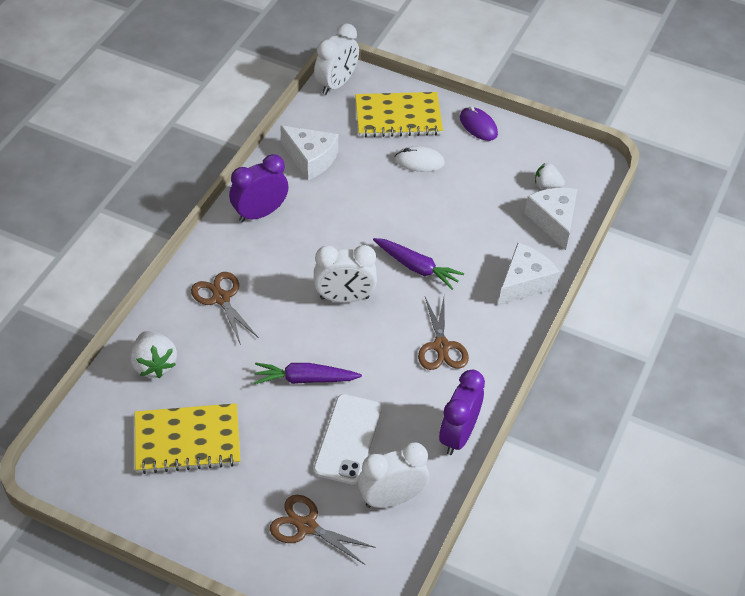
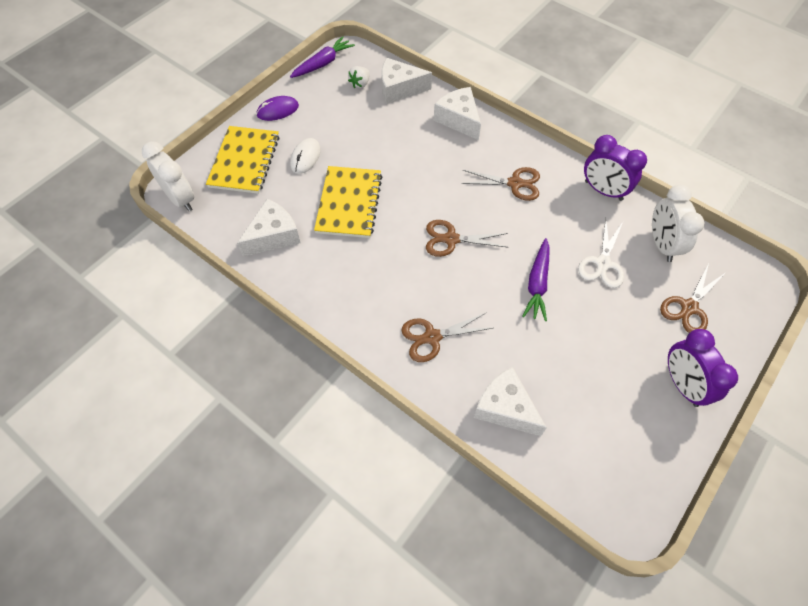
camera: 75 degrees left, 10 degrees up
(154, 364) = (505, 408): white strawberry -> white cheese
(187, 440) = (598, 389): yellow notebook -> yellow notebook (349, 203)
(260, 213) = (331, 288): purple clock -> purple clock (682, 384)
(344, 298) = (451, 239): white clock -> brown scissors
(348, 439) = (602, 263): white phone -> white scissors
(416, 267) = (427, 183): purple carrot -> purple carrot (323, 63)

